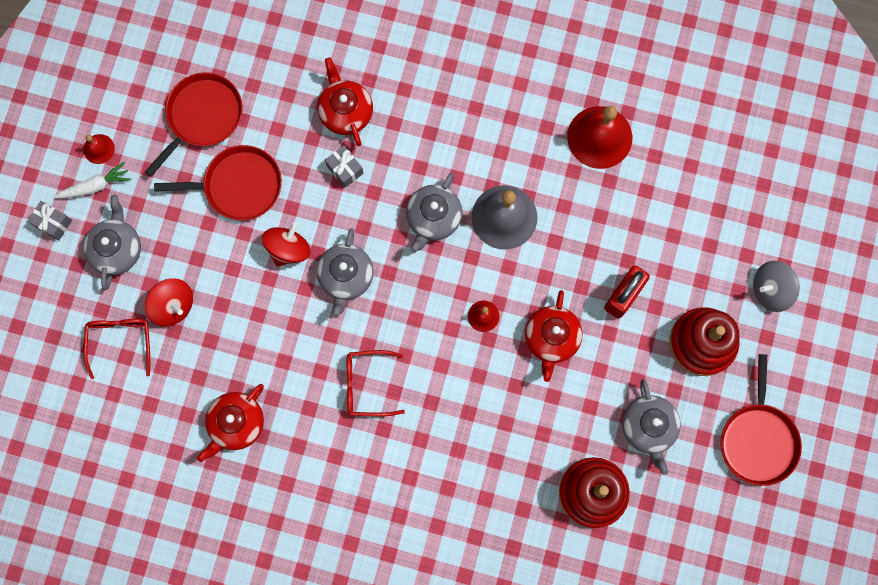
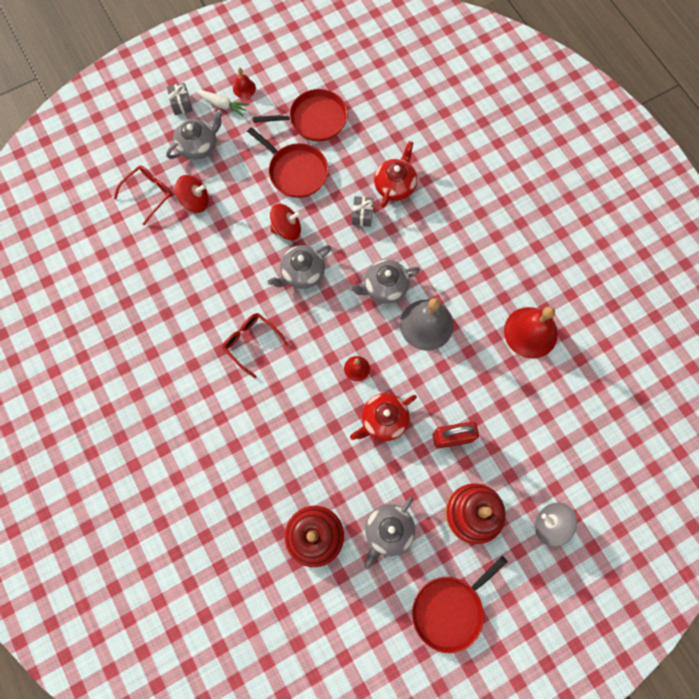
camera: 45 degrees right, 5 degrees down
(173, 305) = (195, 201): red spinning top -> red spinning top turned 90 degrees counterclockwise
(236, 424) = (160, 294): red teapot -> none

